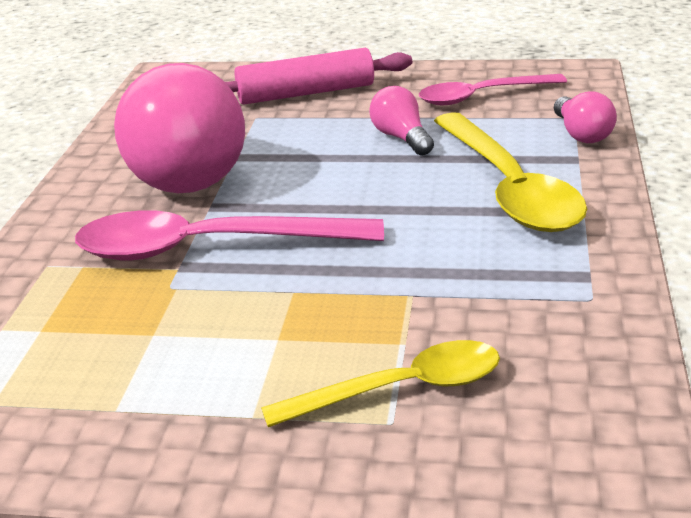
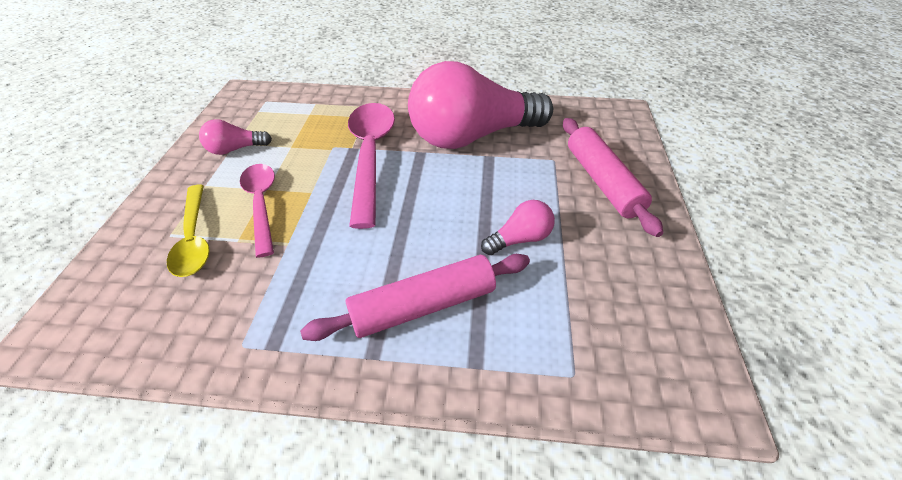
camera: 85 degrees right, 15 degrees up
(481, 96) = (617, 298): pink spoon -> pink spoon (262, 204)
(508, 188) = (423, 306): yellow spoon -> pink rolling pin
(581, 134) = (532, 378): pink light bulb -> pink light bulb (235, 149)

